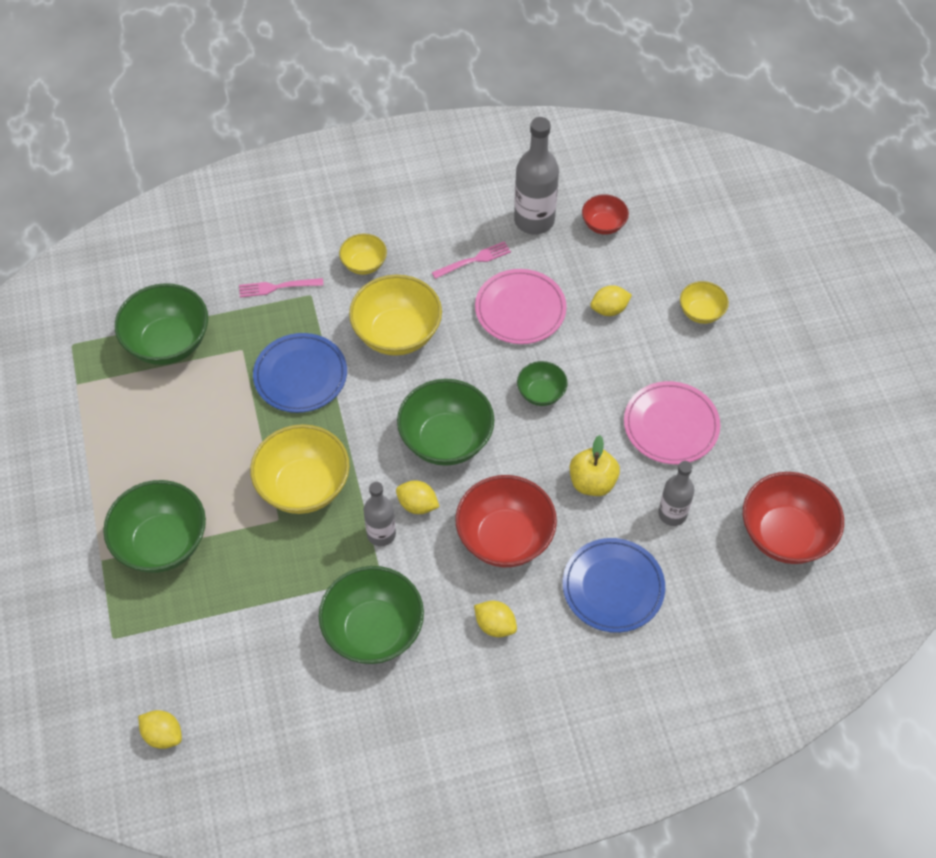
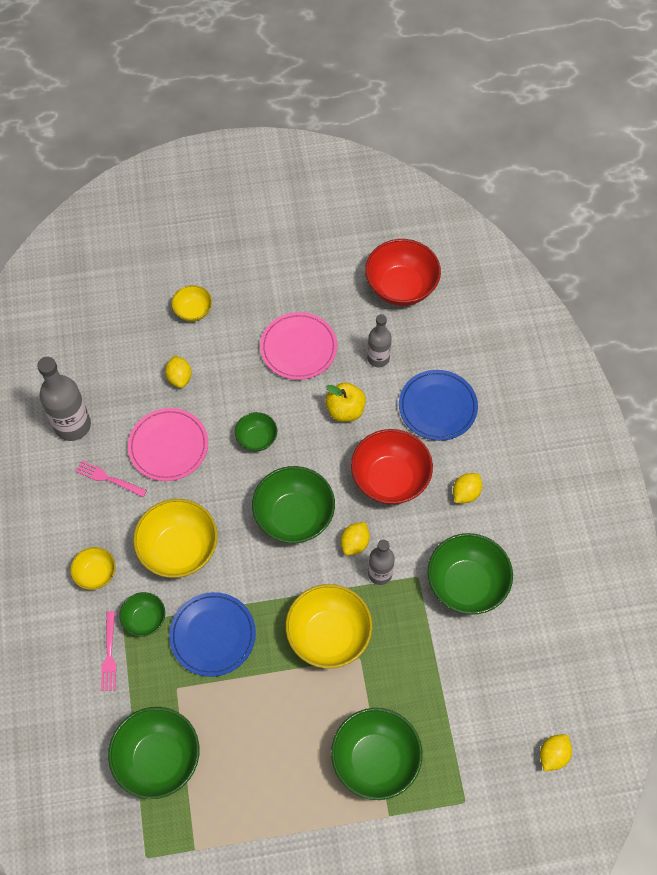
camera: 85 degrees left, 5 degrees up
(316, 313) = (145, 619): none -> green bowl
(474, 260) = (108, 479): pink fork -> pink fork turned 45 degrees counterclockwise
(603, 225) = (88, 371): red bowl -> none

